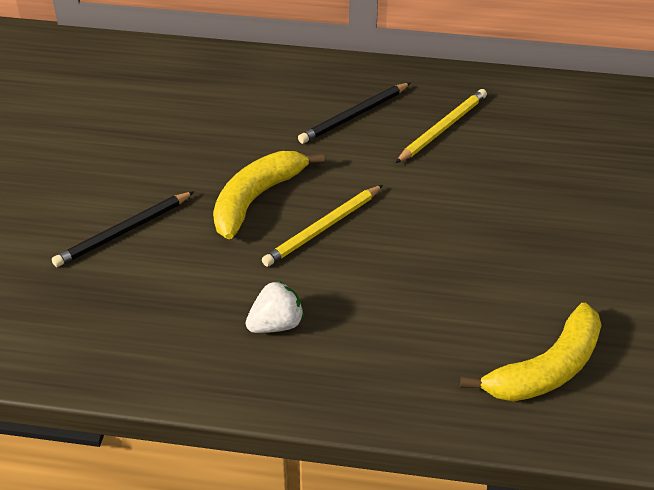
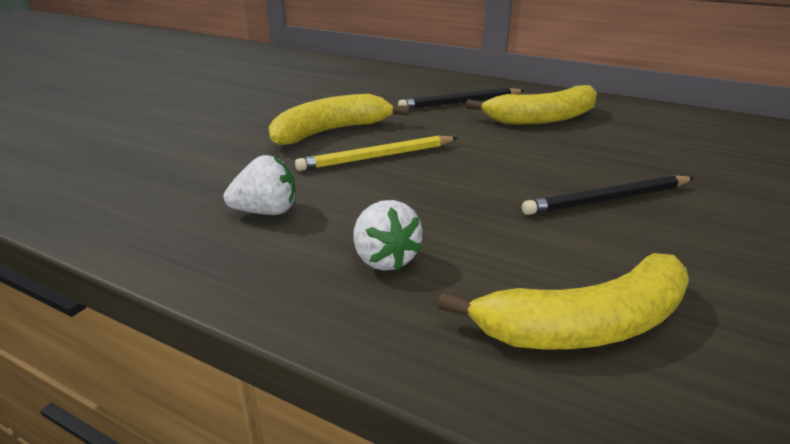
camera: 20 degrees right, 15 degrees down
(123, 232) = (196, 132): black pencil -> black pencil (608, 199)
(396, 349) = (384, 259): none -> white strawberry
(442, 128) = (542, 118): yellow pencil -> yellow banana

